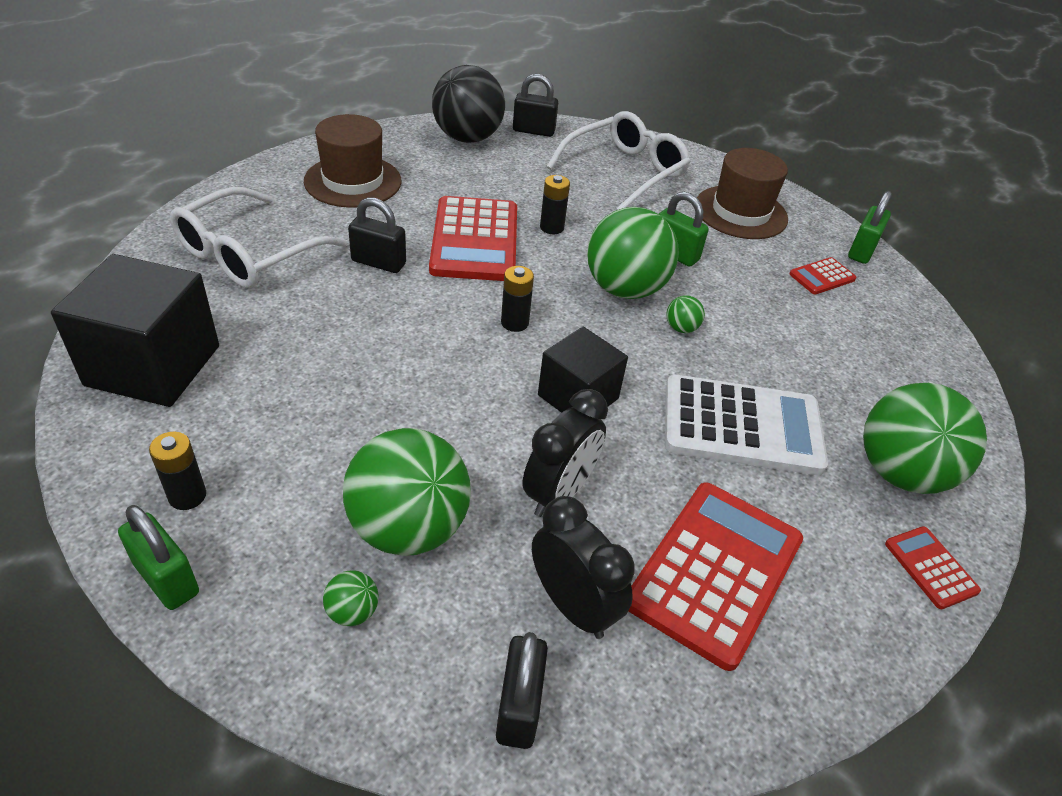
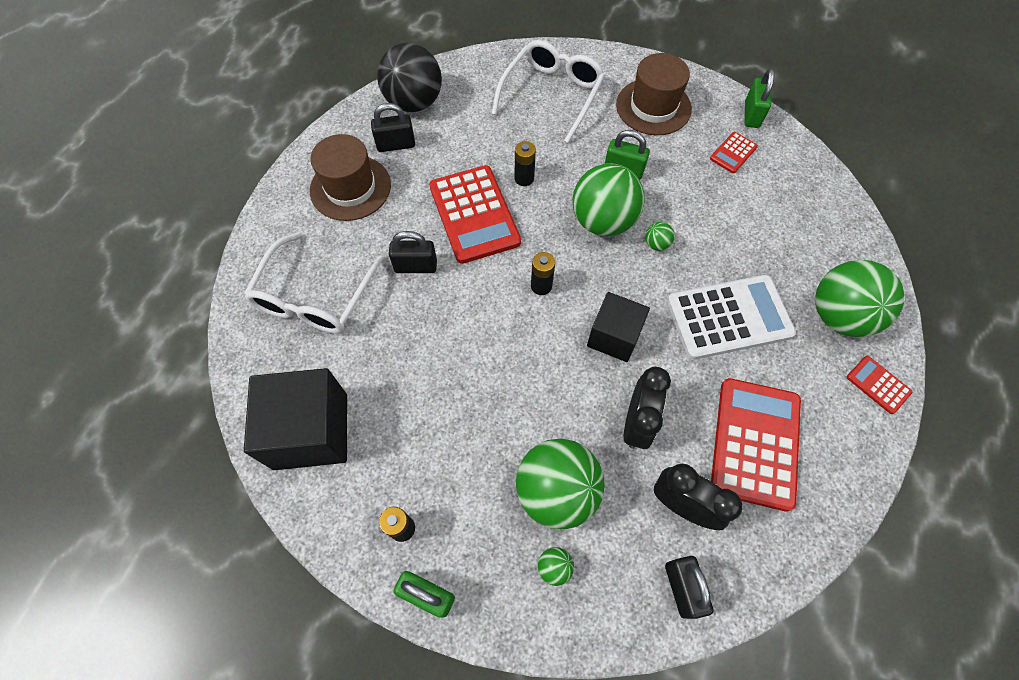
camera: 15 degrees left, 20 degrees up
(533, 131) = (461, 74): black padlock -> black padlock (396, 145)

